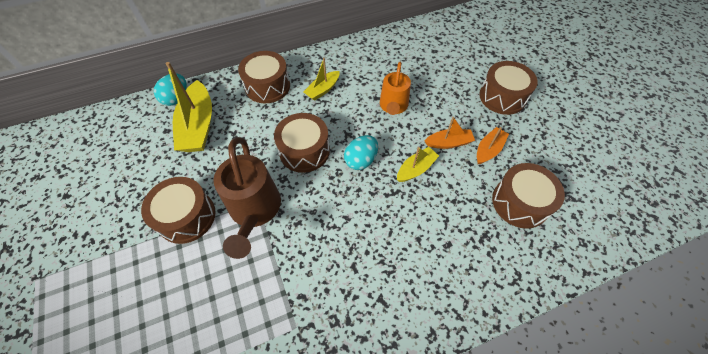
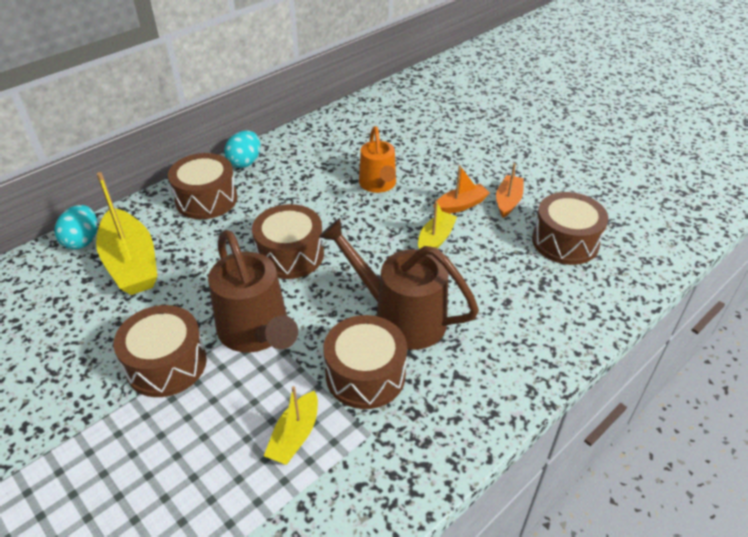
camera: 20 degrees left, 15 degrees down
(323, 90) = (282, 187): yellow boat -> yellow boat (295, 436)
(359, 231) = (399, 317): none -> brown watering can
(361, 160) = (366, 247): turquoise egg -> turquoise egg (245, 162)
(502, 97) = (499, 148): brown drum -> brown drum (365, 375)

